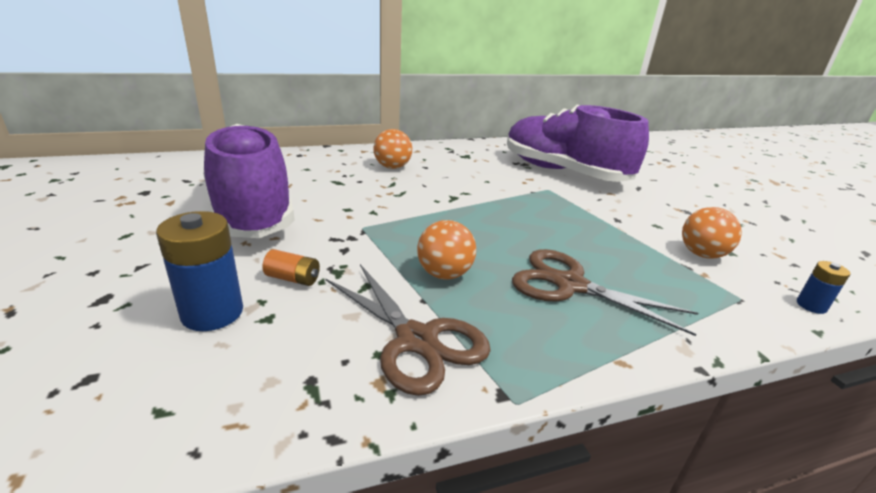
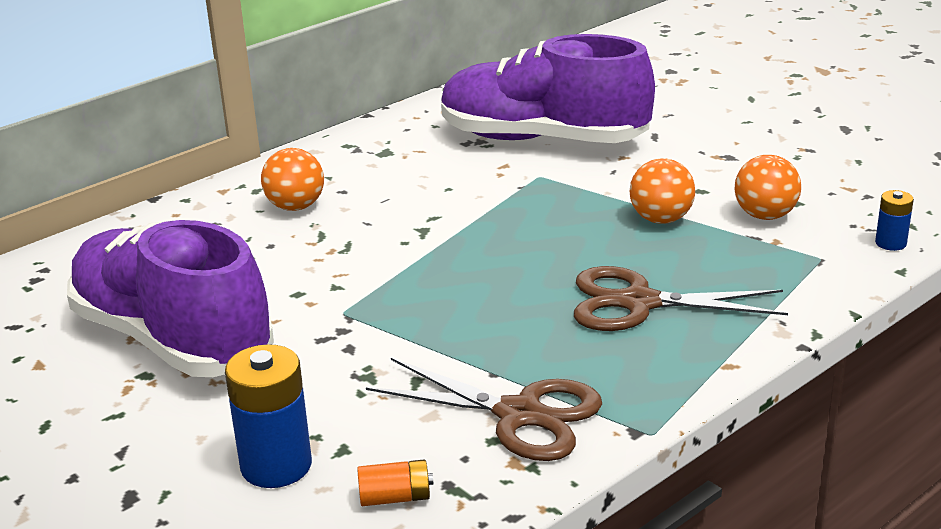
camera: 20 degrees left, 0 degrees up
(293, 278) = (325, 401): orange battery -> orange battery (395, 497)
(444, 274) = (493, 337): orange ball -> orange ball (661, 219)

